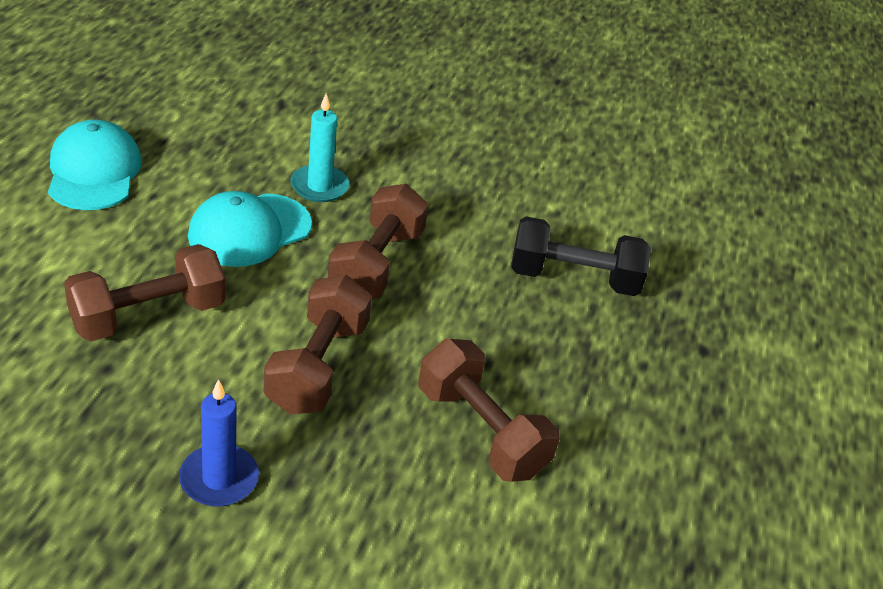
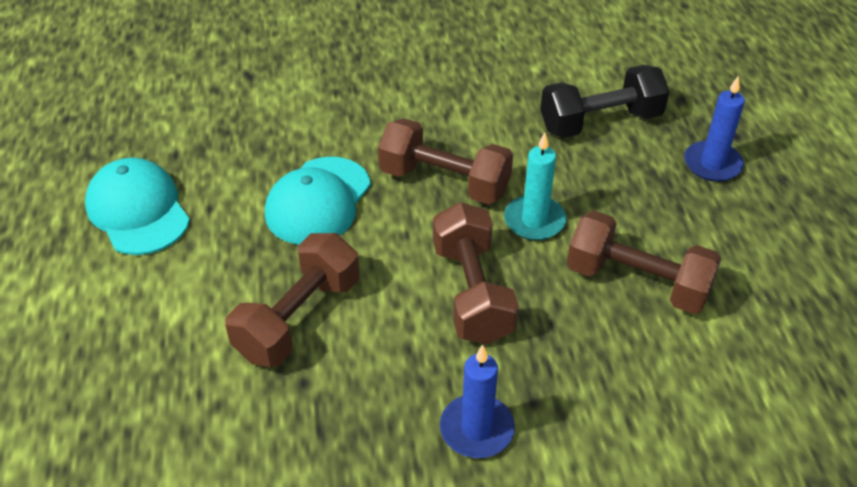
camera: 20 degrees left, 5 degrees up
(319, 186) = (342, 135): turquoise candle -> turquoise candle (534, 221)
(376, 264) = (444, 182): brown dumbbell -> brown dumbbell turned 60 degrees counterclockwise
(654, 364) = (712, 164): none -> blue candle

